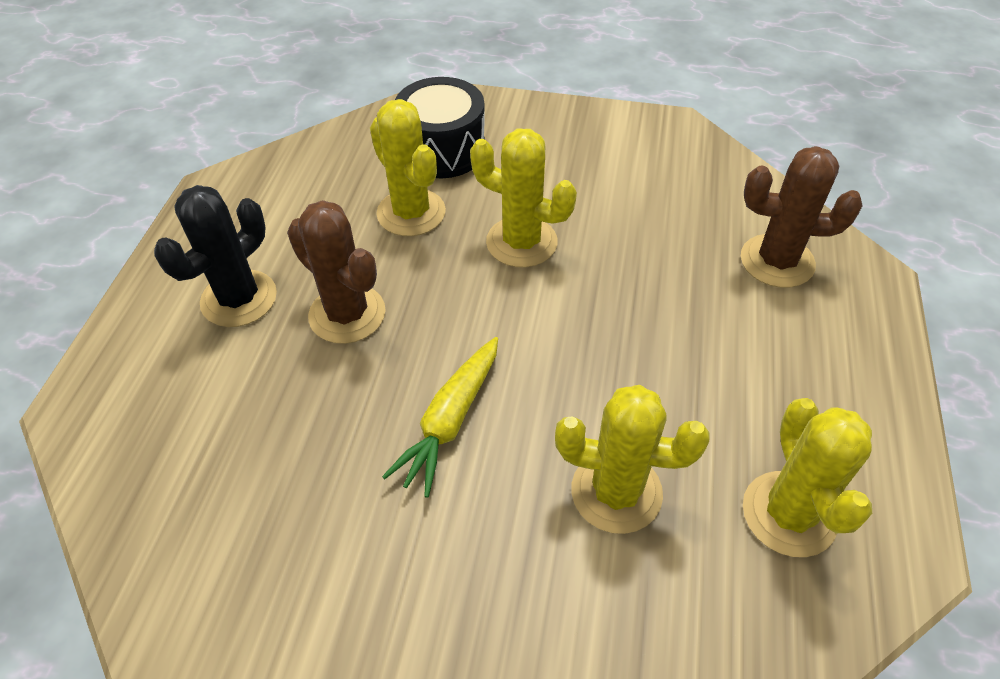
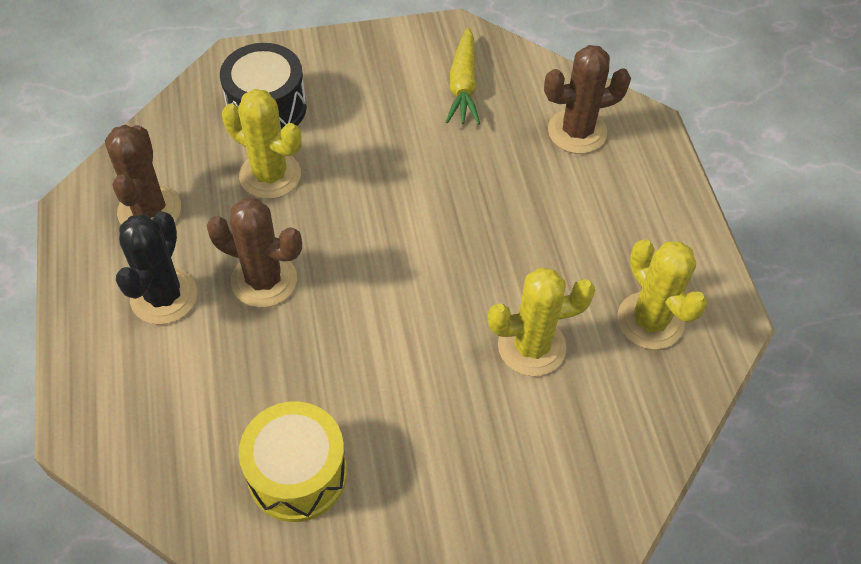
camera: 25 degrees left, 5 degrees up
(262, 544) = (297, 474): none -> yellow drum
(275, 212) = (149, 210): none -> brown cactus
(450, 421) = (390, 337): yellow carrot -> yellow carrot (463, 86)
(521, 242) = (375, 174): yellow cactus -> none

